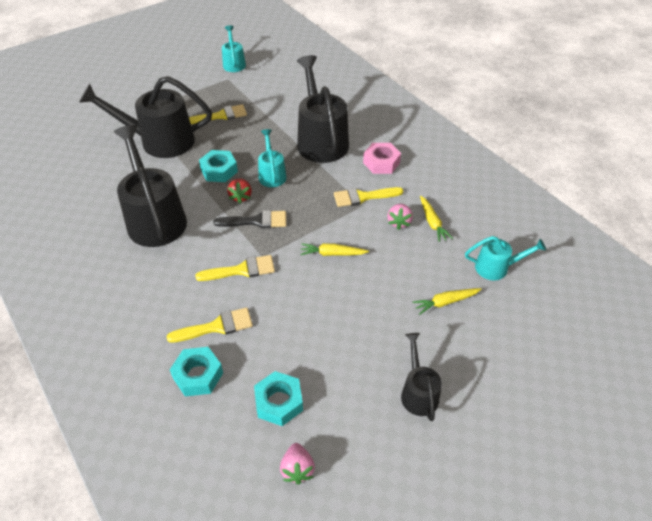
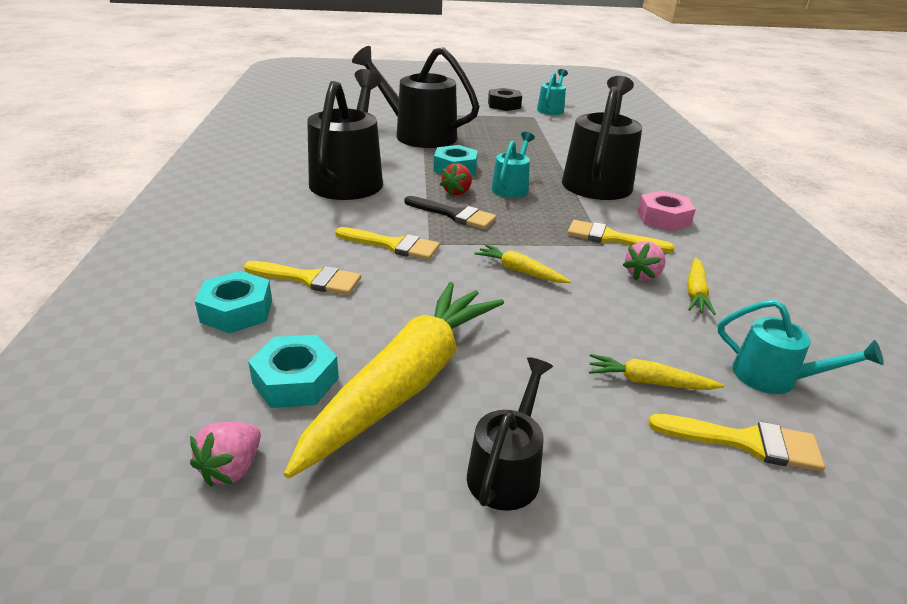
camera: 30 degrees right, 15 degrees down
(195, 72) = (504, 105): none -> black nut
(221, 116) = (499, 135): yellow brush -> yellow brush (745, 442)
(335, 369) = (406, 382): none -> yellow carrot

